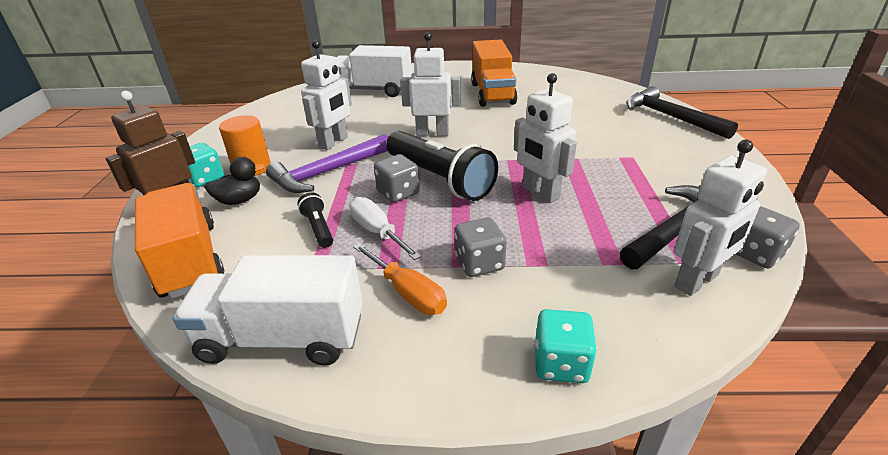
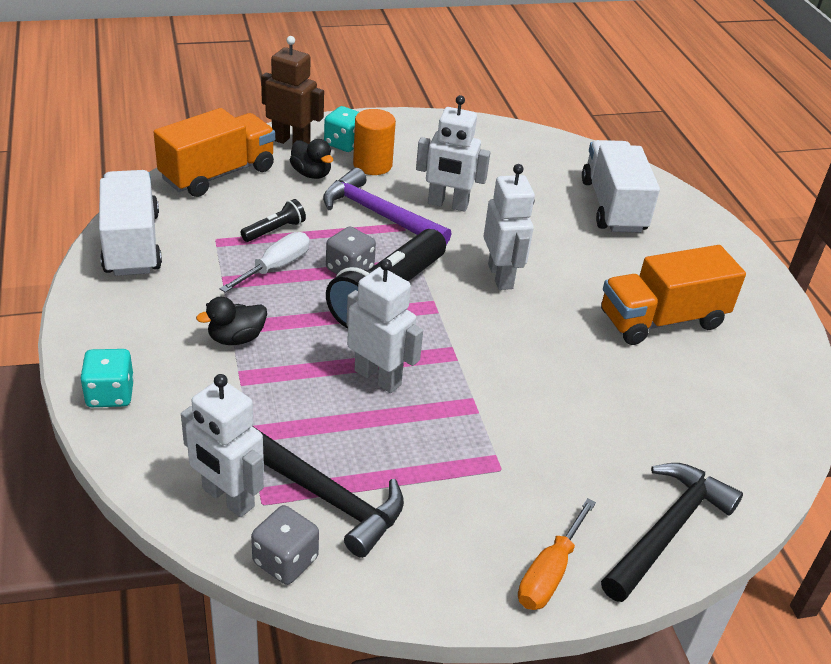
camera: 70 degrees right, 5 degrees up
(407, 293) = (189, 299): orange screwdriver -> orange screwdriver (549, 573)
(479, 263) = (236, 338): grey dice -> black duck
(540, 193) = (378, 377): white robot -> white robot turned 90 degrees clockwise

